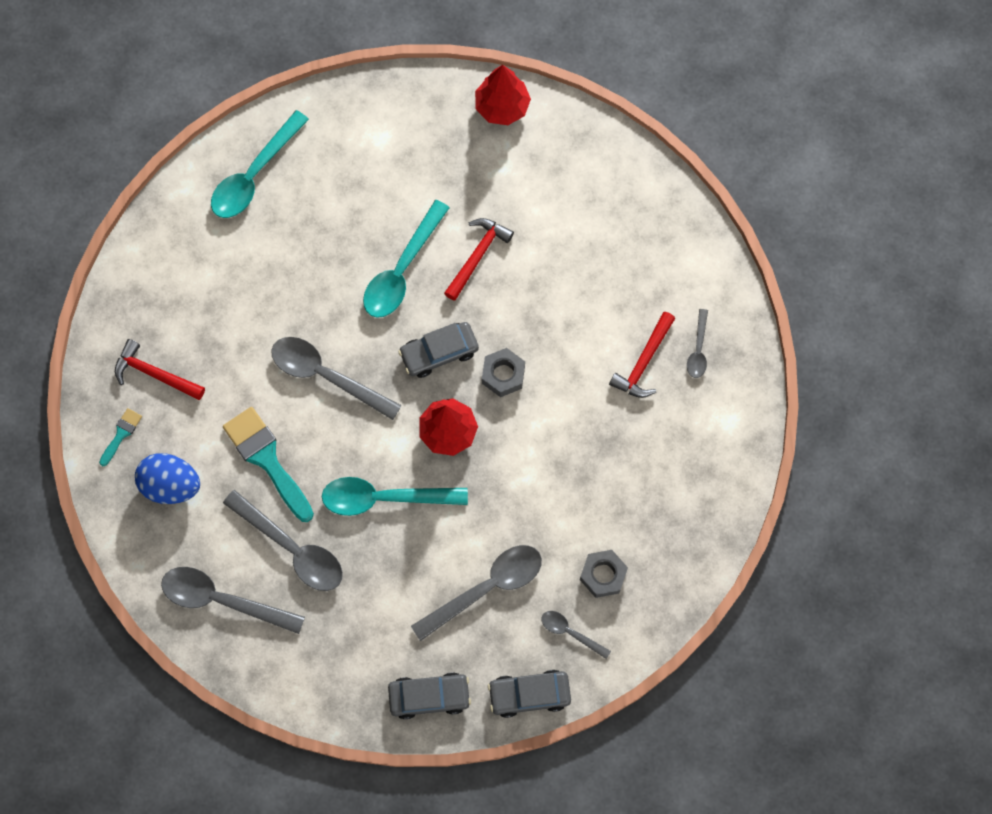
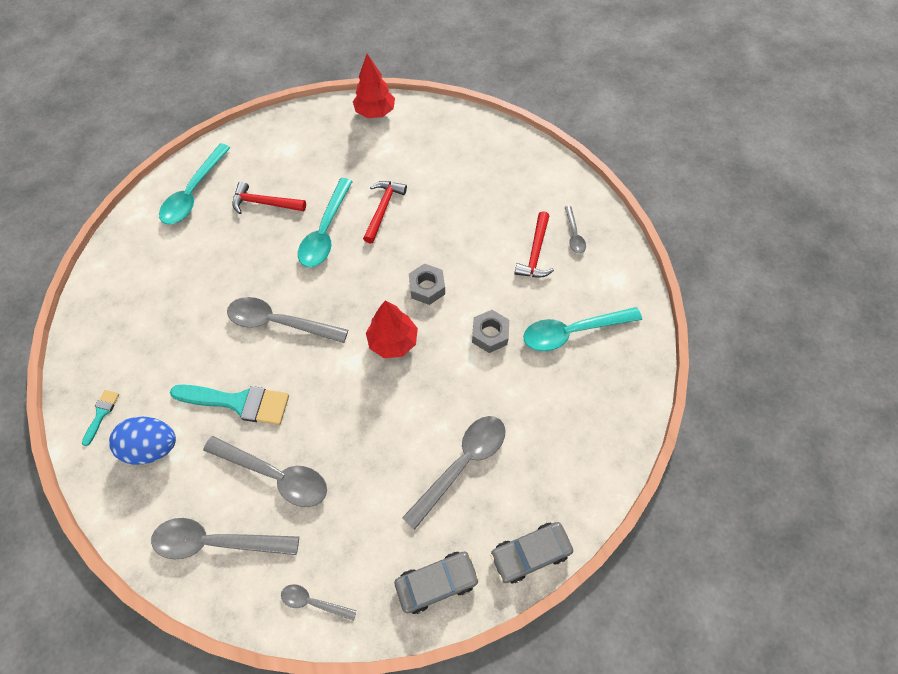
camera: 15 degrees left, 10 degrees down
(155, 374) = (127, 356): red hammer -> red hammer (264, 203)
(266, 459) = (238, 402): turquoise brush -> turquoise brush turned 150 degrees clockwise
(383, 498) = (350, 409): turquoise spoon -> turquoise spoon (572, 332)
(439, 352) = (370, 283): grey car -> none
(570, 632) = (548, 484): grey spoon -> grey spoon (313, 602)
(603, 575) = (560, 426): grey nut -> grey nut (490, 334)

